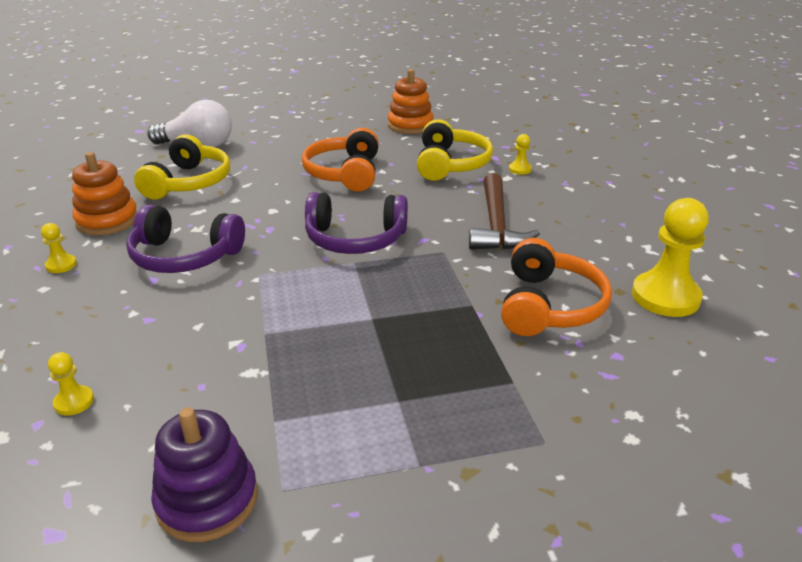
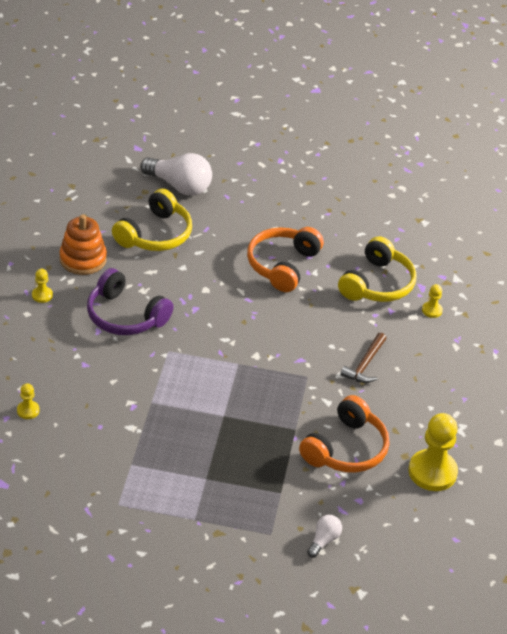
camera: 20 degrees right, 10 degrees up
(207, 500) = (80, 495): purple stacking toy -> none
(355, 239) = (251, 342): purple headphones -> none
(410, 125) = (377, 218): orange stacking toy -> none
(496, 225) = (365, 365): brown hammer -> brown hammer, size x0.64
(622, 423) = (324, 540): none -> white light bulb

